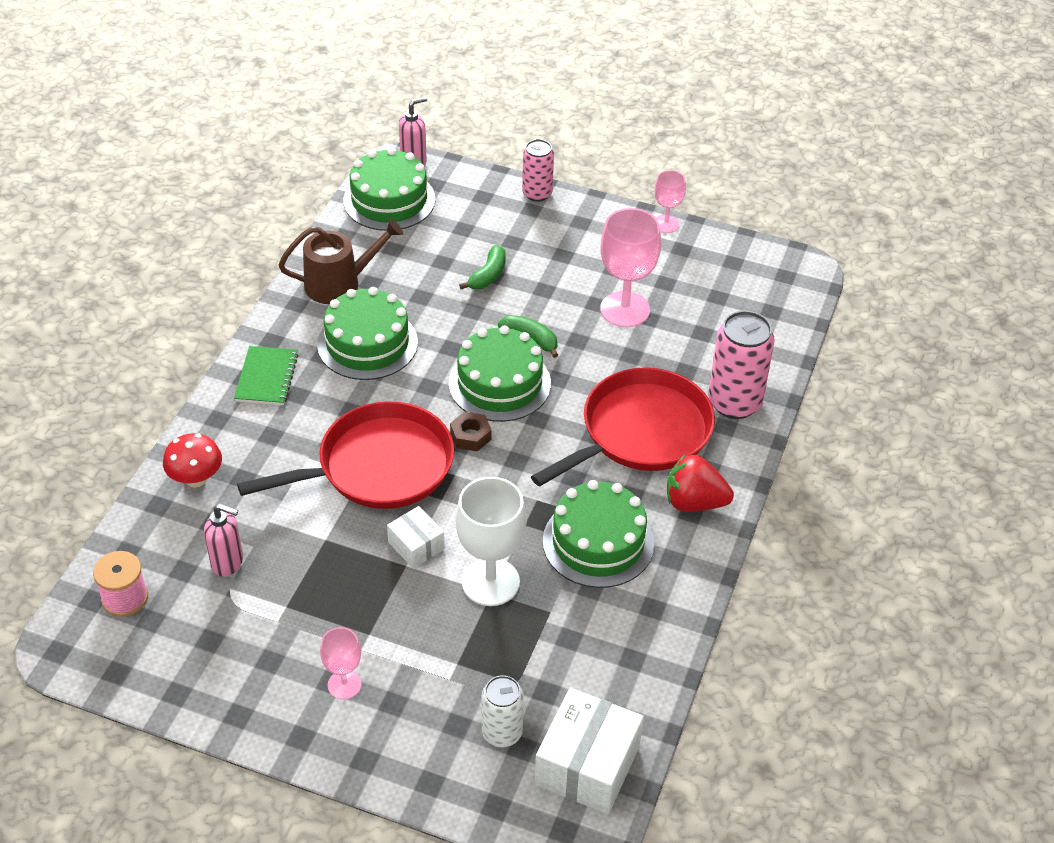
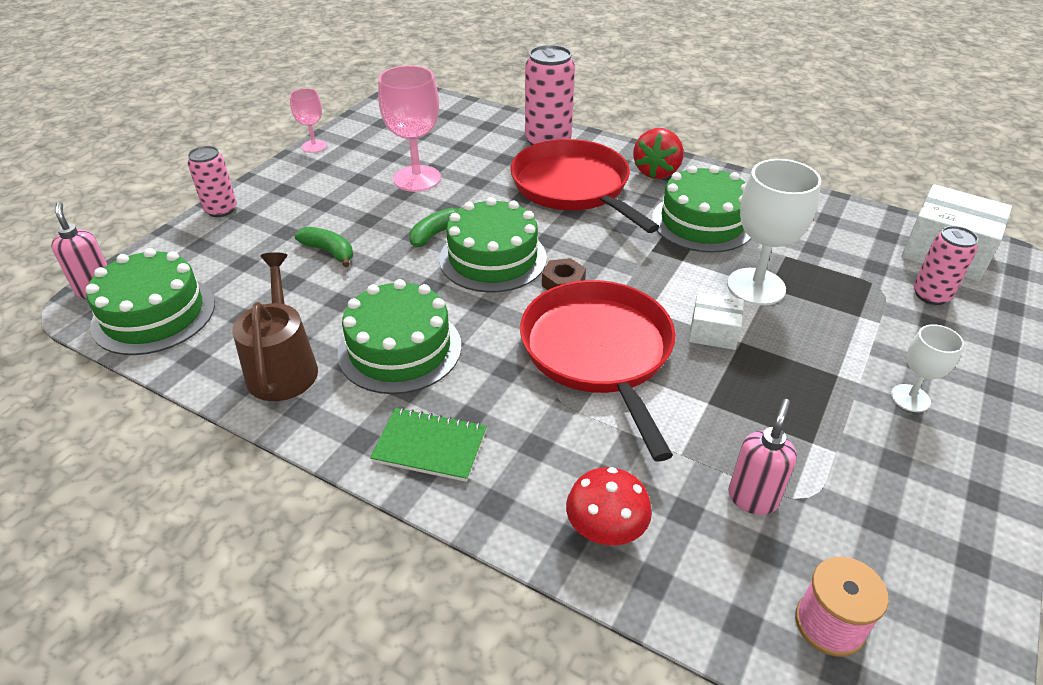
camera: 80 degrees left, 5 degrees down
(344, 685) = (910, 398): pink goblet -> white goblet
(416, 546) = (713, 332): white box -> white box turned 45 degrees clockwise
(502, 733) = (931, 295): white can -> pink can

